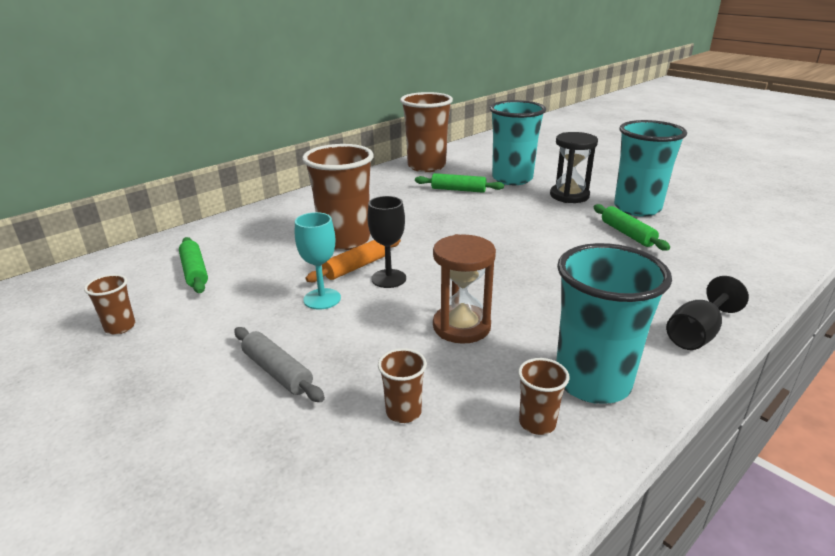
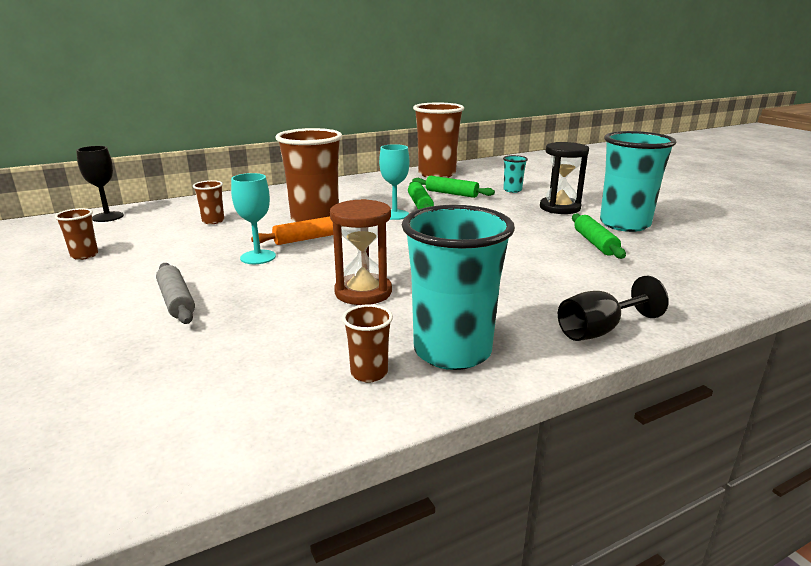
camera: 15 degrees right, 5 degrees down
(195, 271) = (172, 227): green rolling pin -> green rolling pin (420, 204)
(388, 278) = (328, 250): black goblet -> black goblet (107, 217)
(403, 412) = (255, 345): brown cup -> brown cup (213, 221)
(422, 224) = (394, 215): none -> turquoise goblet
(512, 179) = (512, 190): turquoise cup -> turquoise cup, size x0.45

